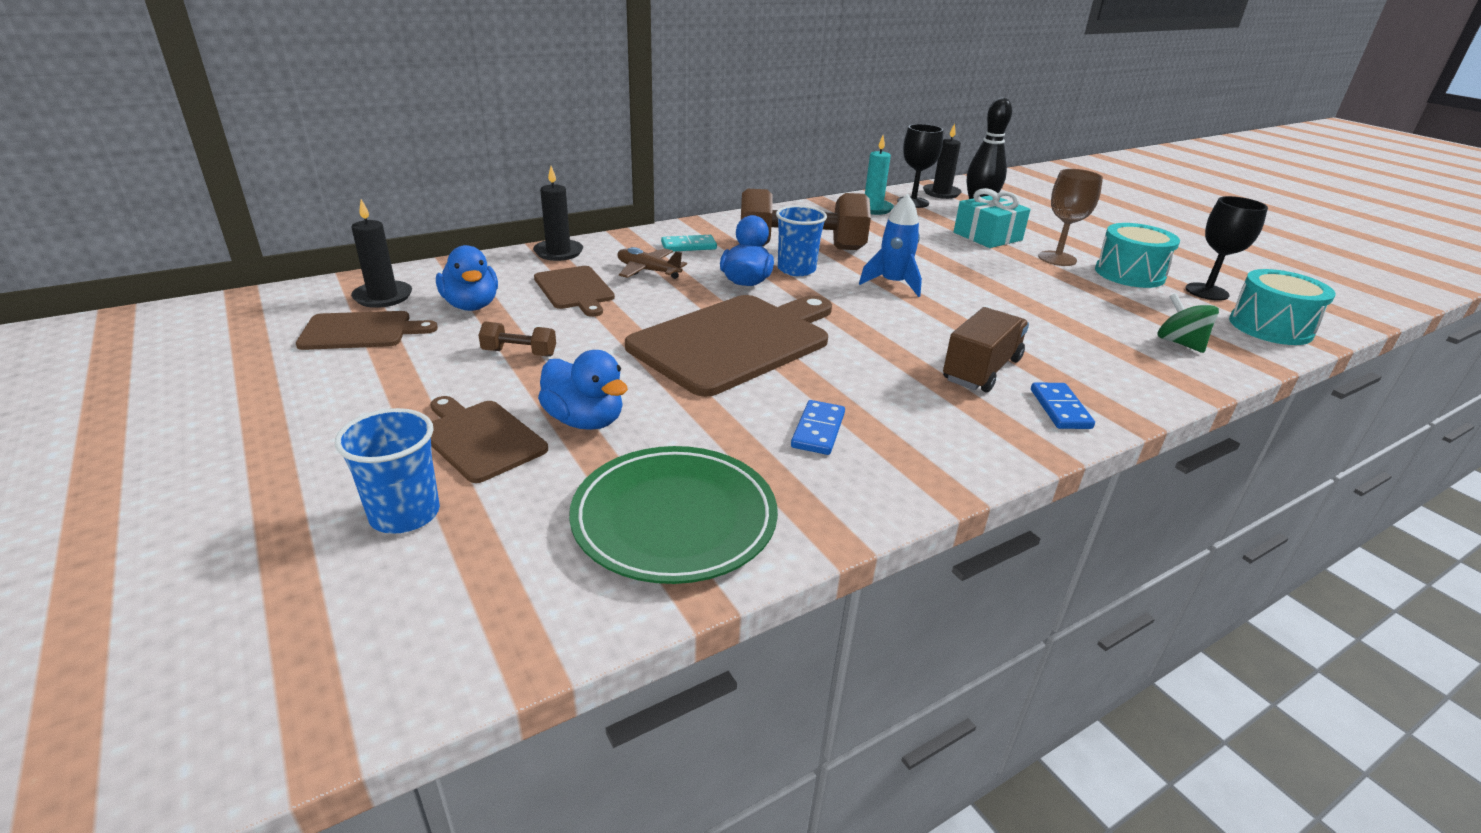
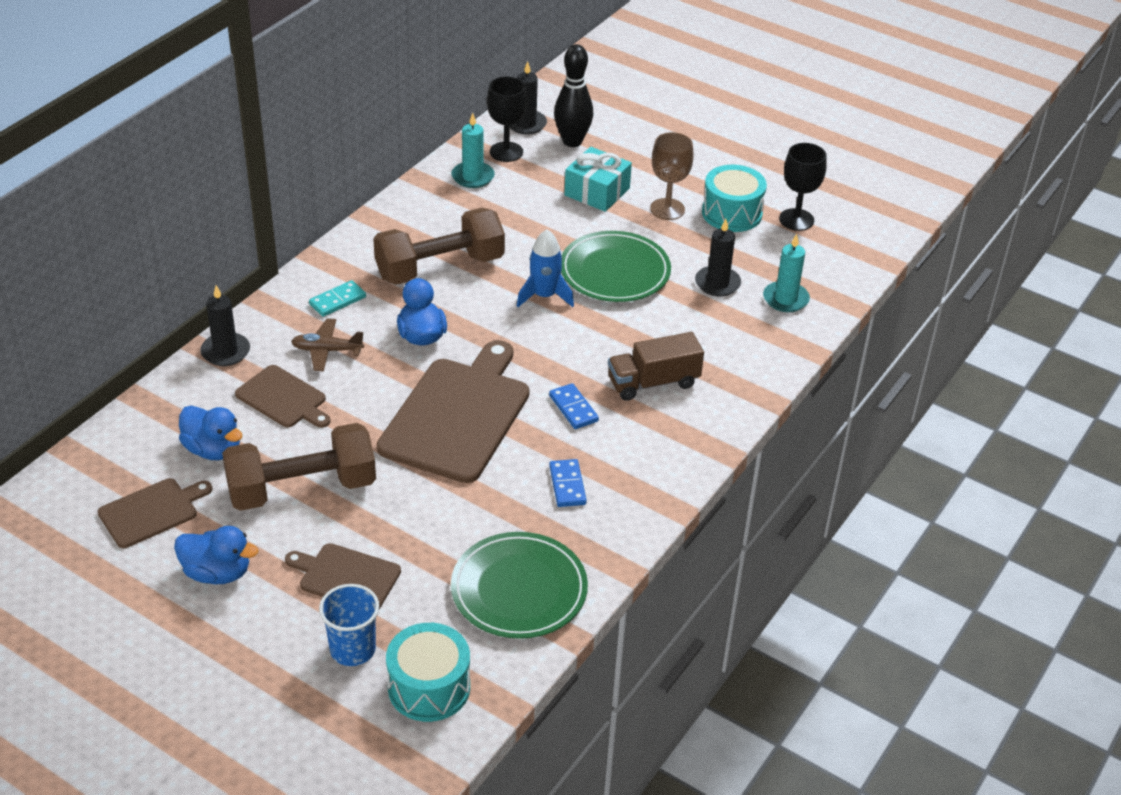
camera: 25 degrees left, 10 degrees up
(383, 297) = (126, 466): black candle -> black candle (717, 283)
(519, 353) = (302, 488): brown dumbbell -> brown dumbbell, size x2.41
(585, 420) = (405, 535): blue duck -> blue duck (217, 573)
(796, 269) = (454, 303): blue cup -> none
(979, 284) = (615, 271): none -> green plate
(981, 370) = (653, 382): brown truck -> brown truck turned 120 degrees counterclockwise
(1060, 409) = (718, 405): blue domino -> blue domino (573, 408)
(1179, 343) = (785, 299): green spinning top -> turquoise candle
(1270, 327) = (848, 254): turquoise drum -> turquoise drum (429, 687)

